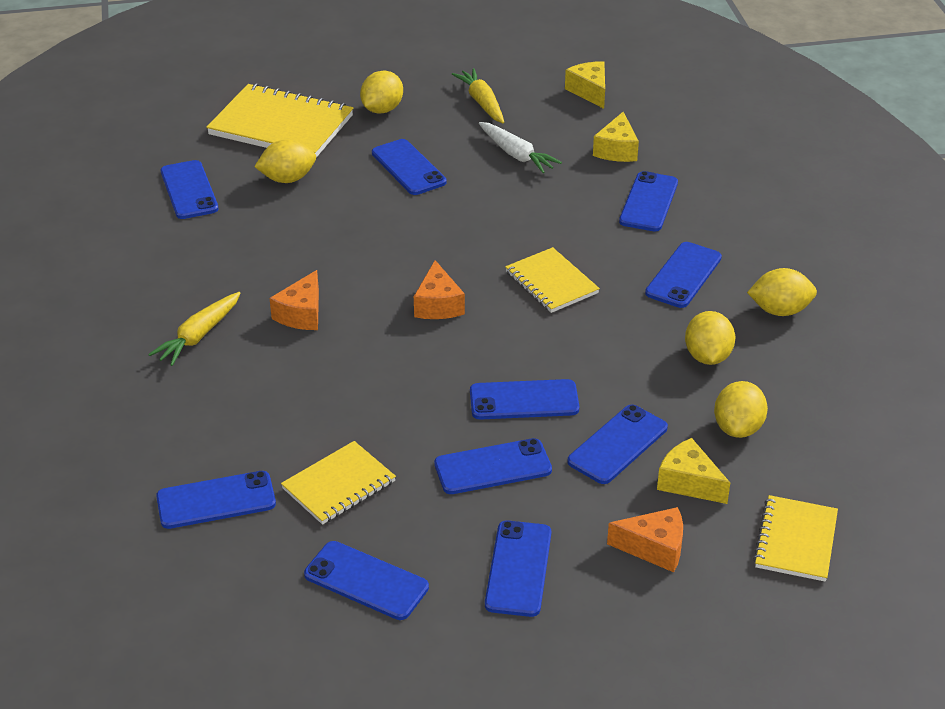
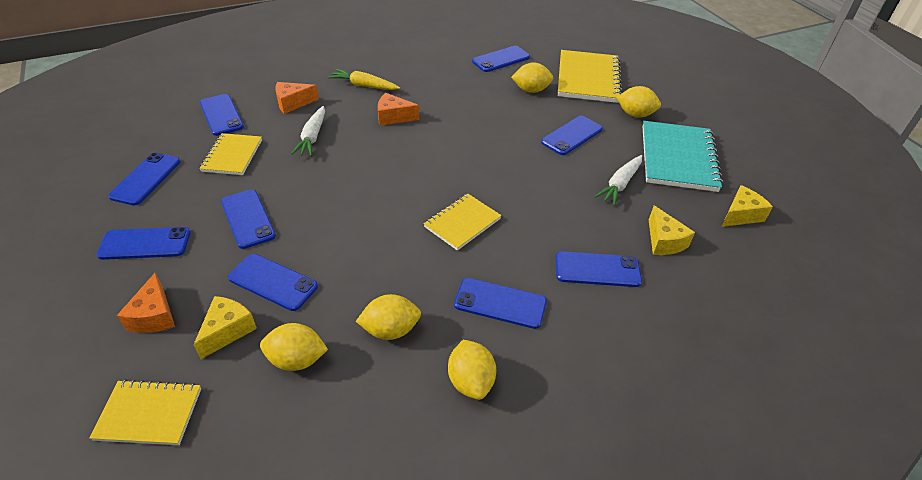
camera: 75 degrees right, 5 degrees up
(287, 179) = (531, 90): yellow lemon -> yellow lemon turned 60 degrees counterclockwise
(321, 398) = (312, 137): none -> white carrot
(339, 485) = (232, 156): yellow notebook -> yellow notebook turned 60 degrees clockwise
(438, 305) = (418, 170): orange cheese -> orange cheese (293, 103)
(482, 103) = (678, 158): yellow carrot -> turquoise notebook
(524, 400) = (320, 225): blue phone -> none
(617, 150) = (664, 241): yellow cheese -> yellow cheese turned 105 degrees counterclockwise

